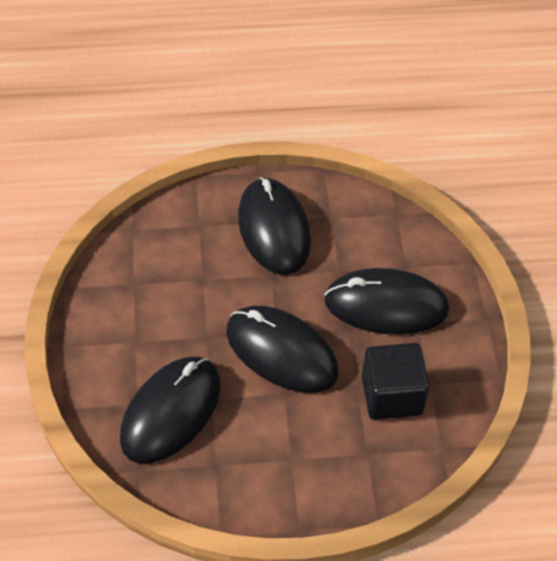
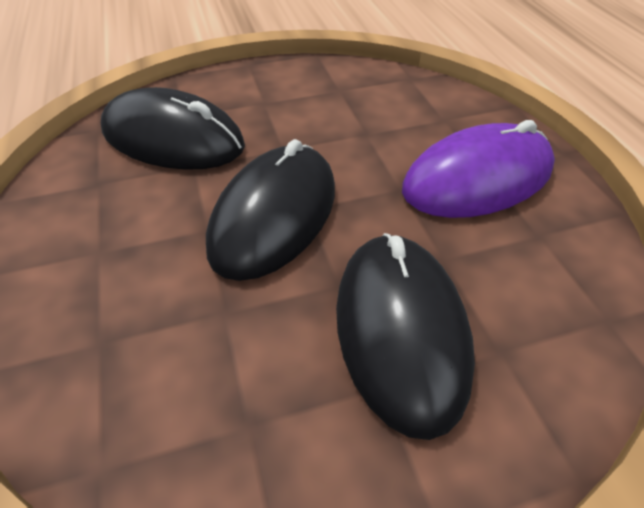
camera: 80 degrees right, 5 degrees down
(274, 229) = (477, 179): black mouse -> purple mouse
(391, 395) = (214, 363): black cube -> none

